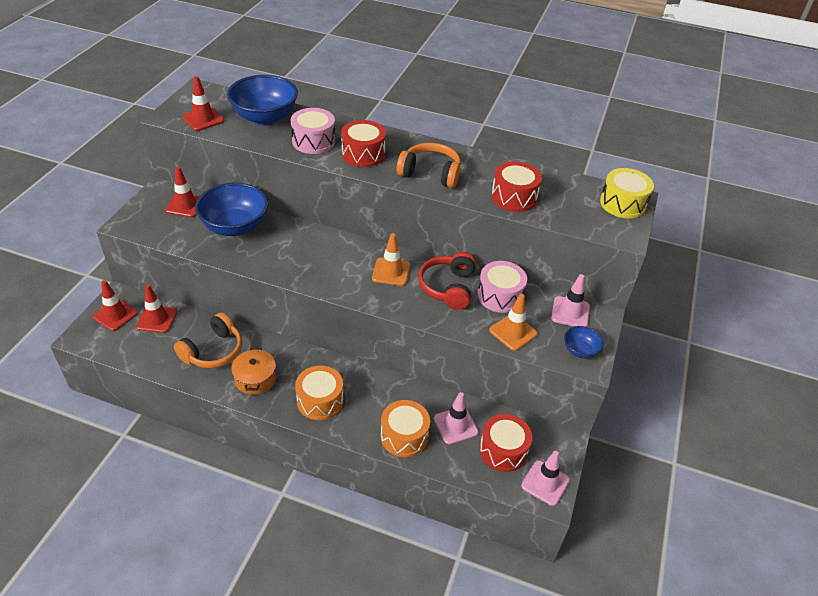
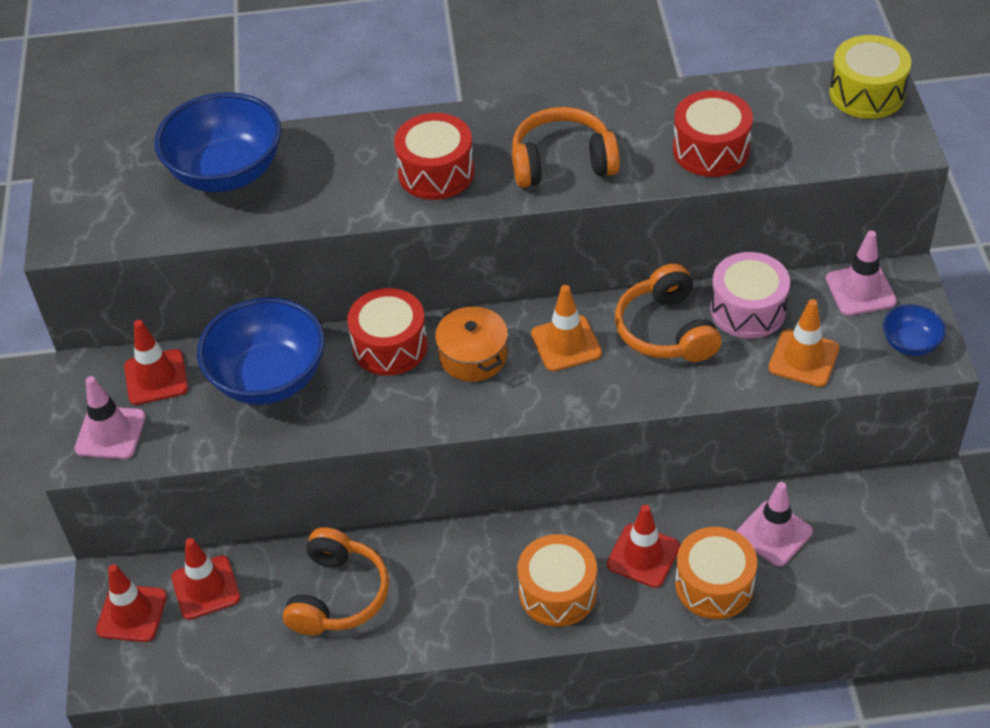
camera: 20 degrees left, 5 degrees up
(203, 119) = (127, 219): red traffic cone -> red traffic cone (643, 556)
(255, 379) = (437, 607): orange pot -> orange pot (473, 356)
(313, 141) = (341, 183): pink drum -> none
(448, 287) = (666, 330): red headphones -> orange headphones
(503, 450) = (861, 537): red drum -> red drum (390, 346)
(545, 483) = (944, 555): pink traffic cone -> pink traffic cone (110, 433)

